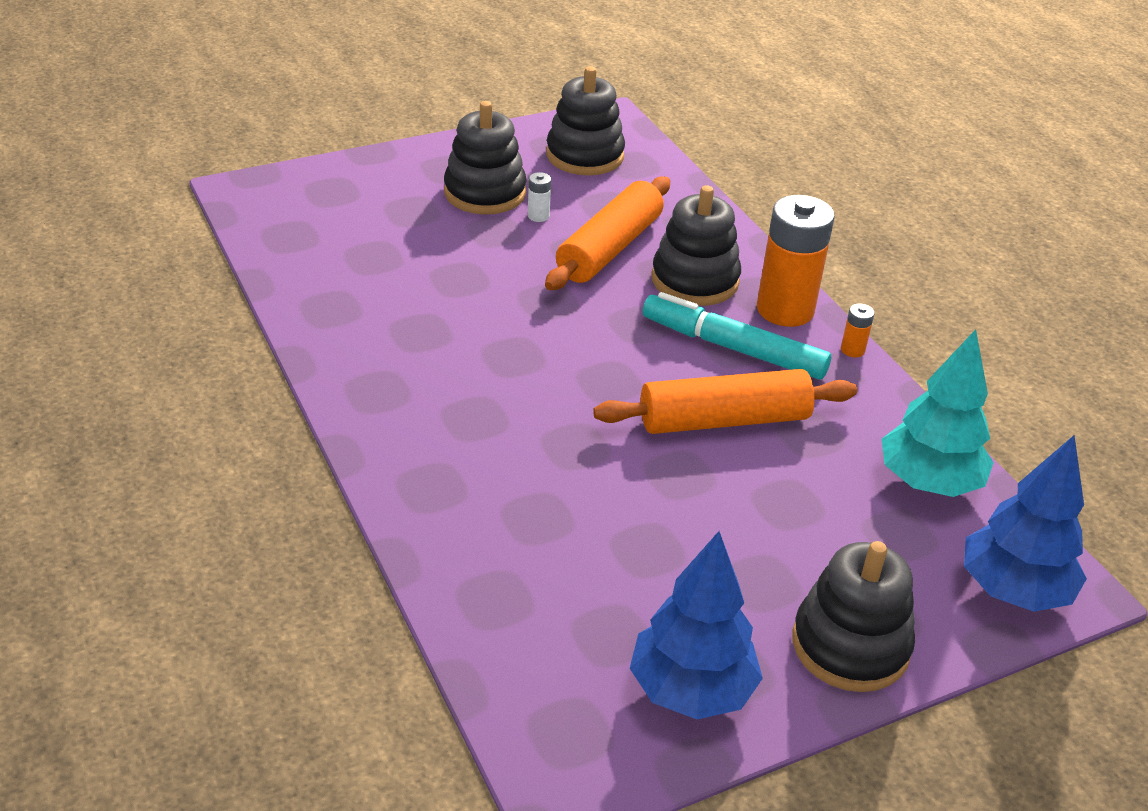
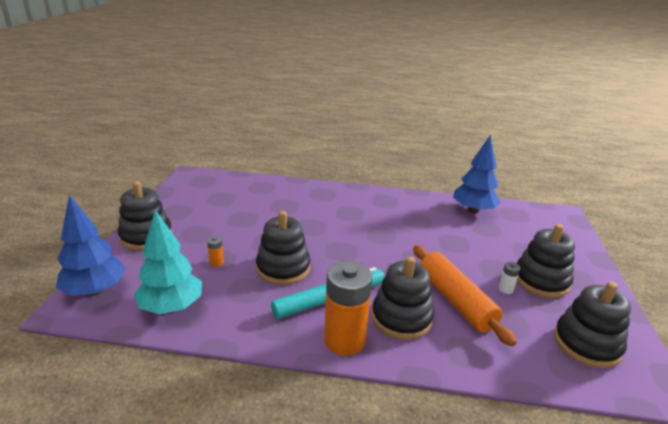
camera: 125 degrees right, 10 degrees down
(691, 690) = (182, 201): blue tree -> blue tree (473, 210)
(723, 420) = (283, 268): orange rolling pin -> black stacking toy
(852, 350) = (284, 346): orange battery -> orange battery (216, 263)

